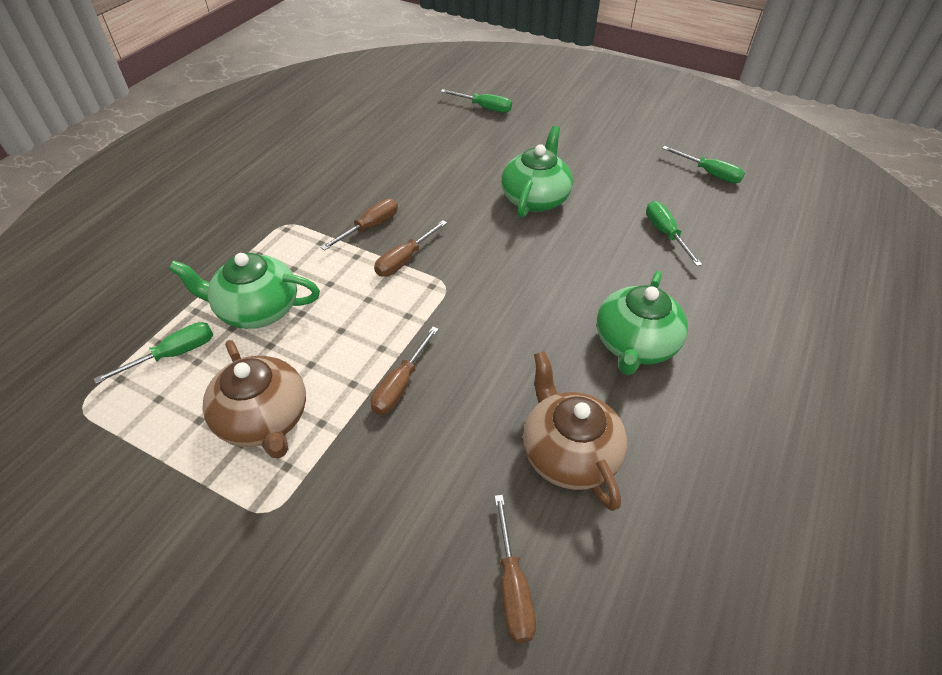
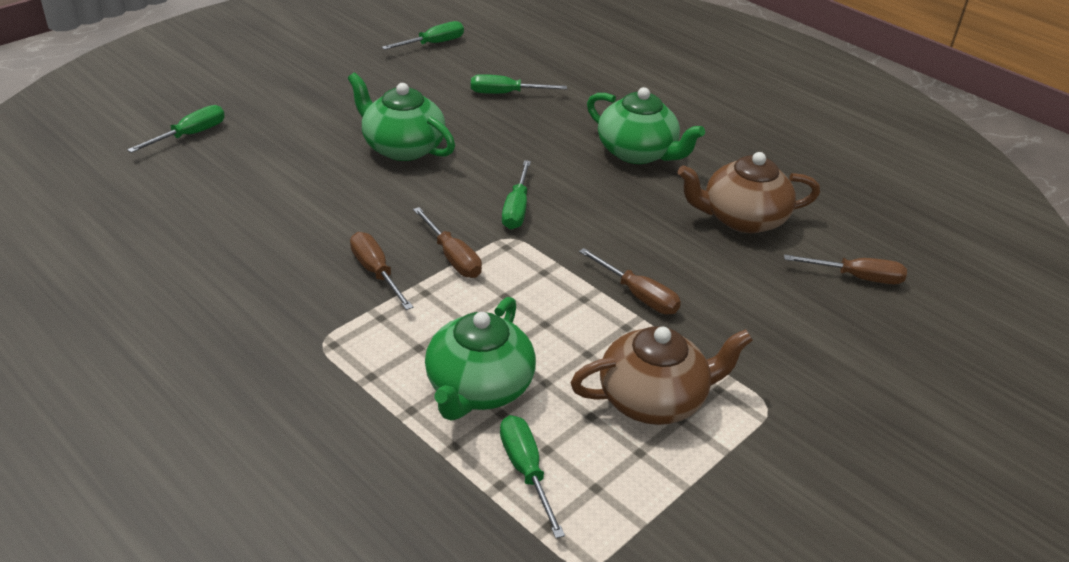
camera: 75 degrees left, 10 degrees down
(488, 280) = (516, 209): none -> green screwdriver

